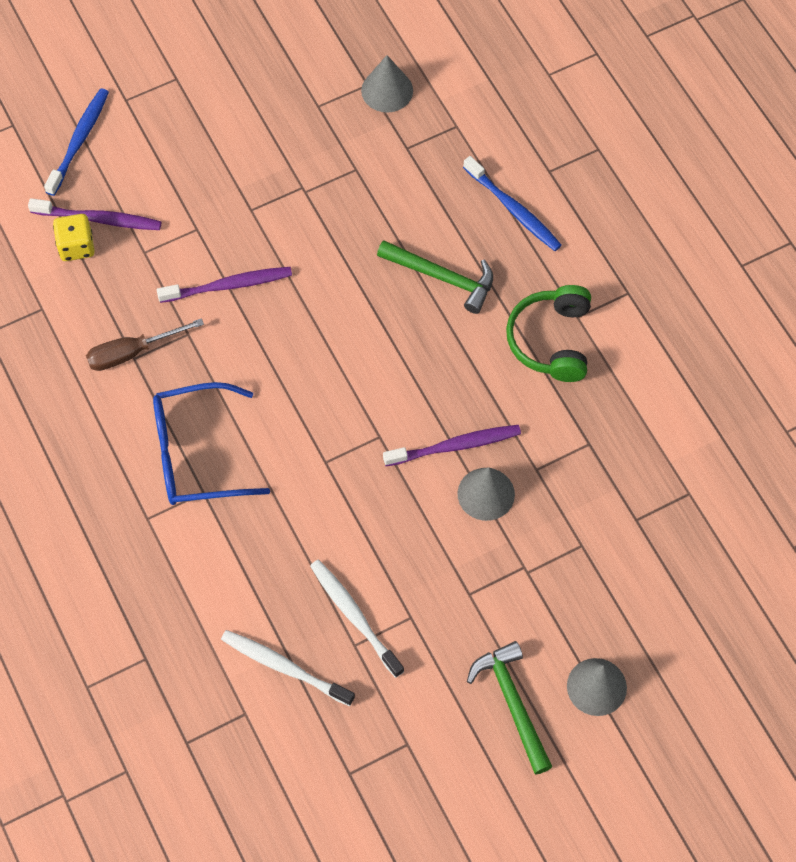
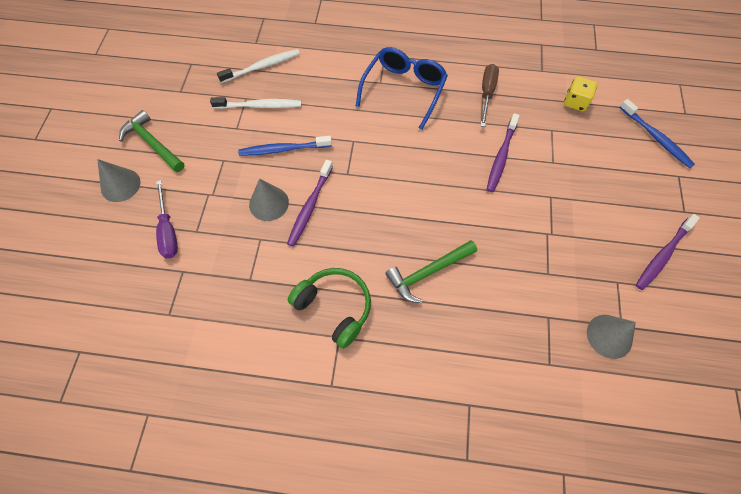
camera: 125 degrees right, 0 degrees up
(99, 219) = (589, 121): purple toothbrush -> purple toothbrush (662, 255)
(512, 703) = (152, 143): green hammer -> green hammer turned 150 degrees counterclockwise
(514, 210) = (451, 354): blue toothbrush -> blue toothbrush (283, 149)
(606, 576) = (168, 231): none -> purple screwdriver

